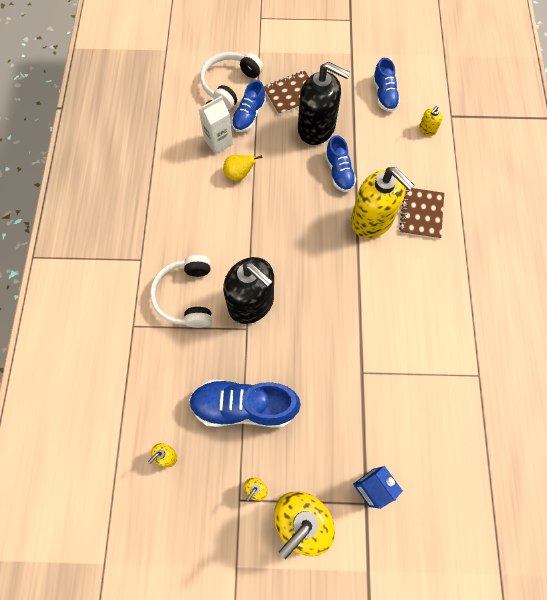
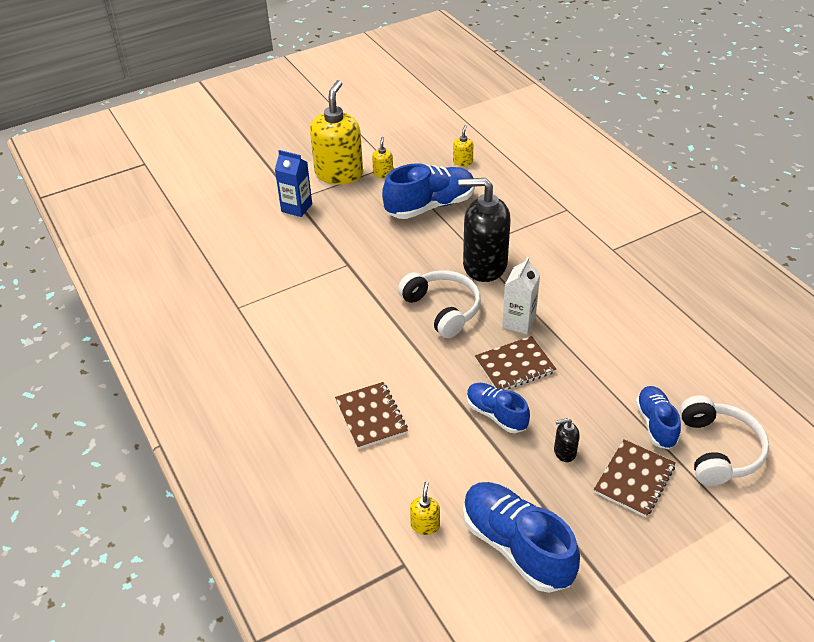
camera: 150 degrees right, 25 degrees down
(186, 296) = (545, 244): white headphones -> white headphones (442, 309)
(218, 142) = (657, 378): white carton -> white carton (518, 322)
(239, 174) = (600, 358): yellow pear -> none
(300, 199) = (515, 366): none -> brown notebook
(316, 128) = (564, 452): black soap dispenser -> black soap dispenser, size x0.41
(372, 220) = (422, 384): yellow soap dispenser -> none
(384, 95) = (516, 546): blue shoe -> blue shoe, size x1.68

